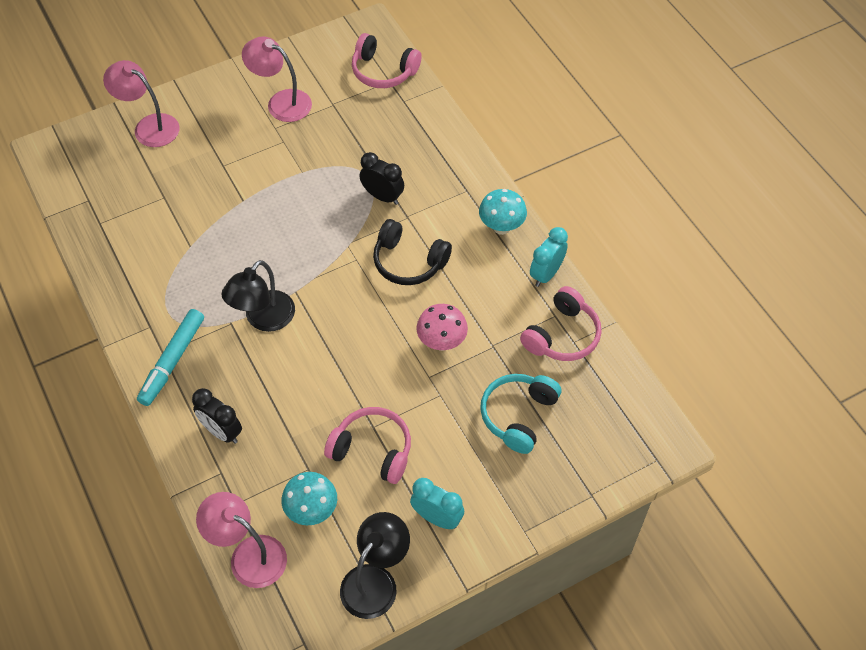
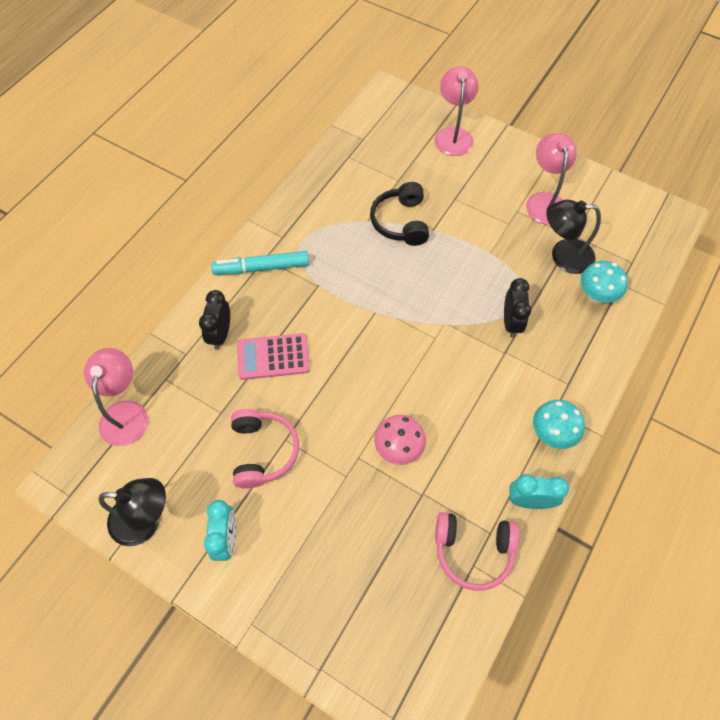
camera: 60 degrees right, 5 degrees up
(263, 319) = (335, 305): black lamp -> black lamp (563, 256)
(280, 397) = (273, 357): none -> pink calculator
(312, 511) = (185, 436): turquoise mushroom -> turquoise mushroom (595, 296)
(383, 71) = (638, 252): pink headphones -> none
(408, 262) = (460, 379): black headphones -> black headphones (401, 222)
(518, 415) = (364, 555): turquoise headphones -> none

